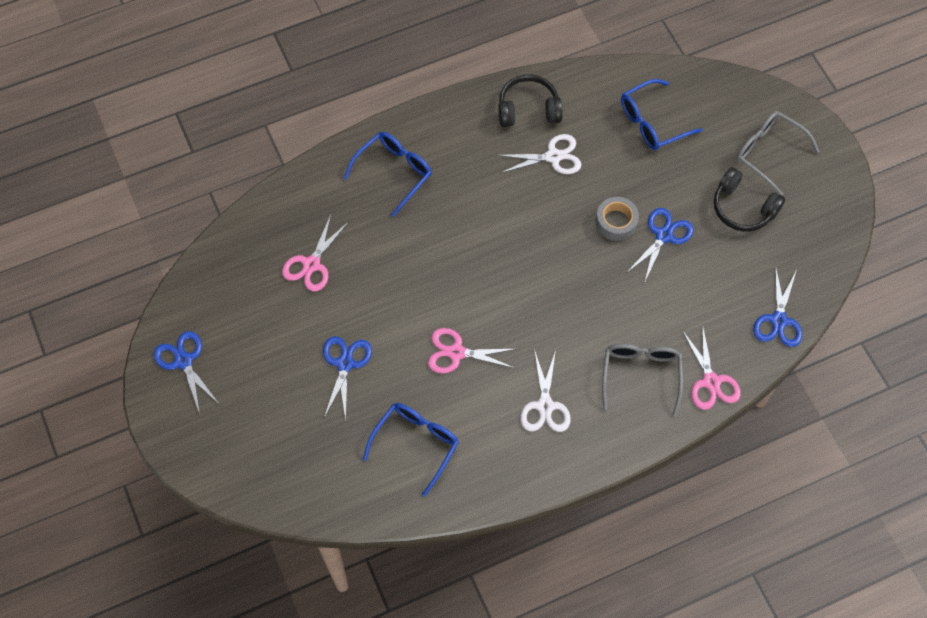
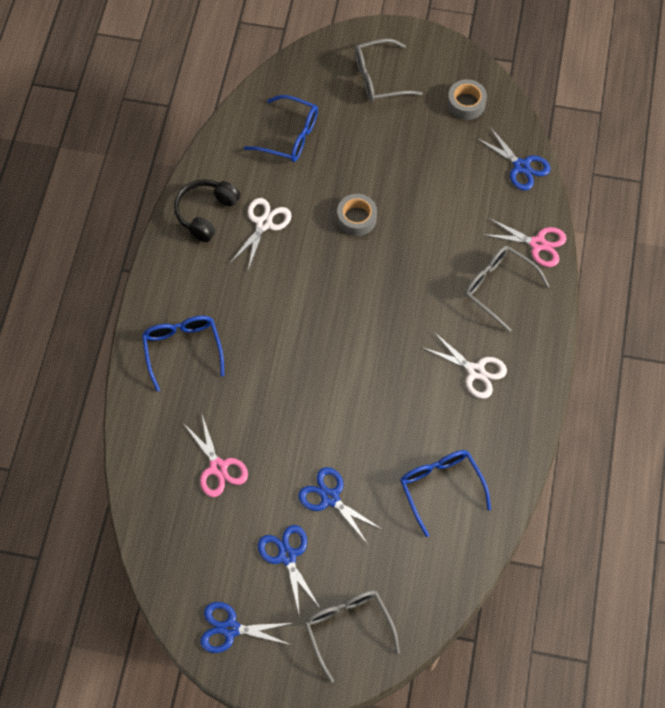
camera: 55 degrees left, 0 degrees up
(242, 448) = (348, 628): none -> grey glasses
(456, 352) = (383, 406): pink scissors -> none
(652, 122) = (290, 136): blue glasses -> blue glasses turned 75 degrees counterclockwise
(664, 235) = (393, 194): blue scissors -> blue scissors (287, 556)
(743, 208) = (412, 126): black headphones -> none
(804, 236) = (466, 103): none -> grey tape

